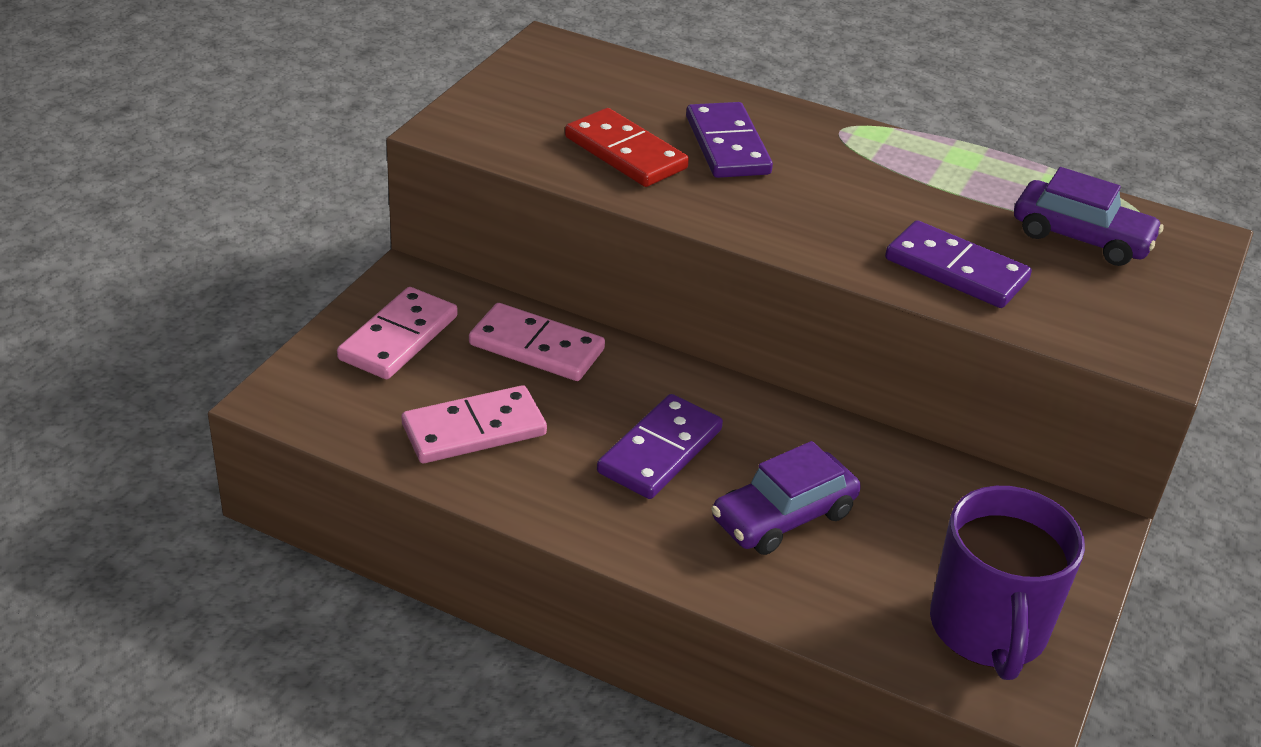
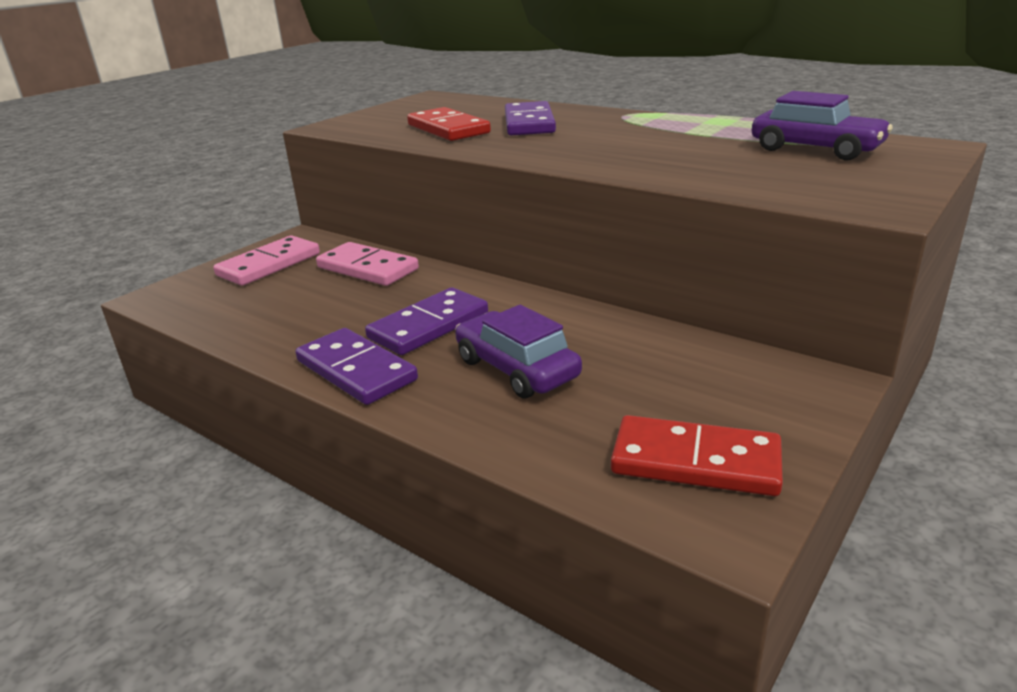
camera: 15 degrees right, 10 degrees down
(474, 429) = (286, 313): pink domino -> none
(783, 517) = (516, 369): purple car -> purple car turned 75 degrees clockwise
(956, 270) = (692, 167): purple domino -> purple domino (356, 370)
(988, 630) = (695, 461): purple mug -> red domino

